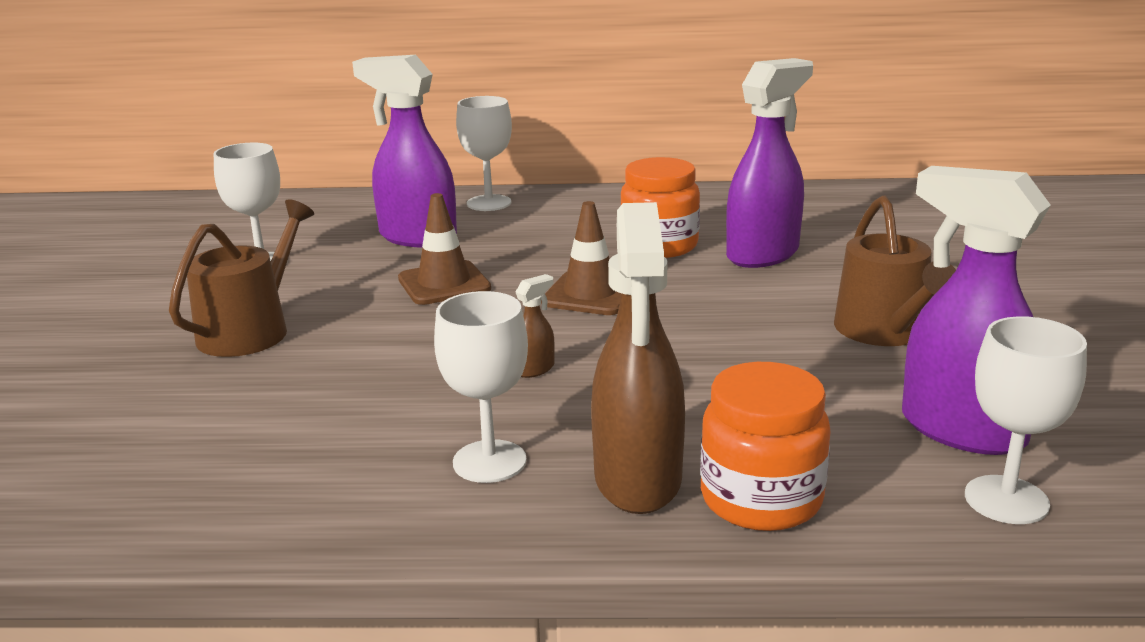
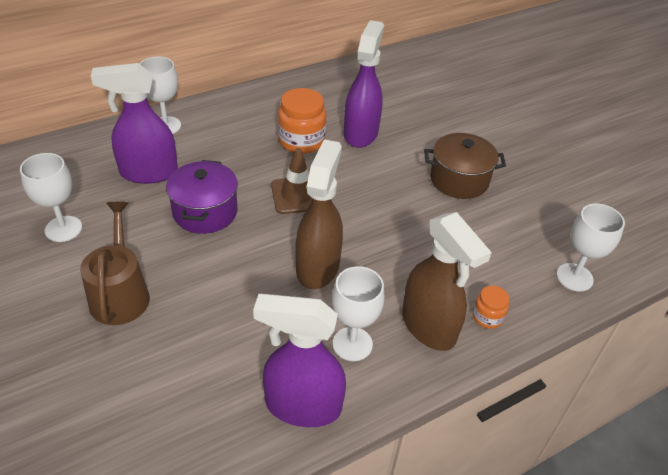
camera: 35 degrees left, 20 degrees up
(444, 284) = (205, 212): brown traffic cone -> purple pot
(535, 369) = (318, 267): brown spray bottle -> brown spray bottle, size x2.44
(761, 499) = (487, 317): orange jar -> orange jar, size x0.53
(885, 331) = (459, 180): brown watering can -> brown pot
(961, 430) = (532, 239): purple spray bottle -> purple spray bottle (302, 406)

